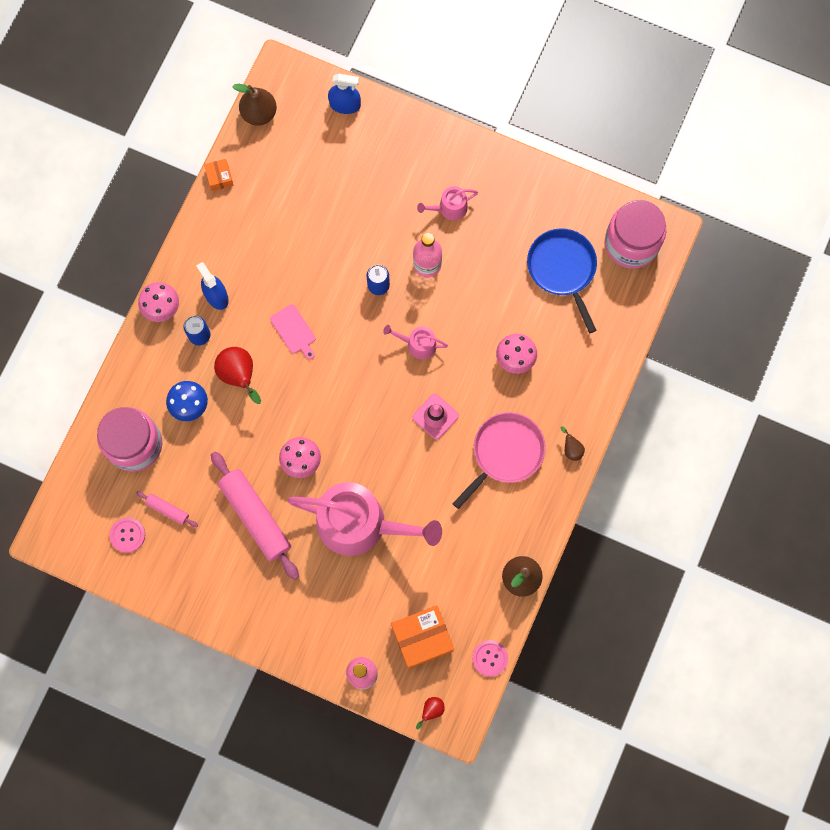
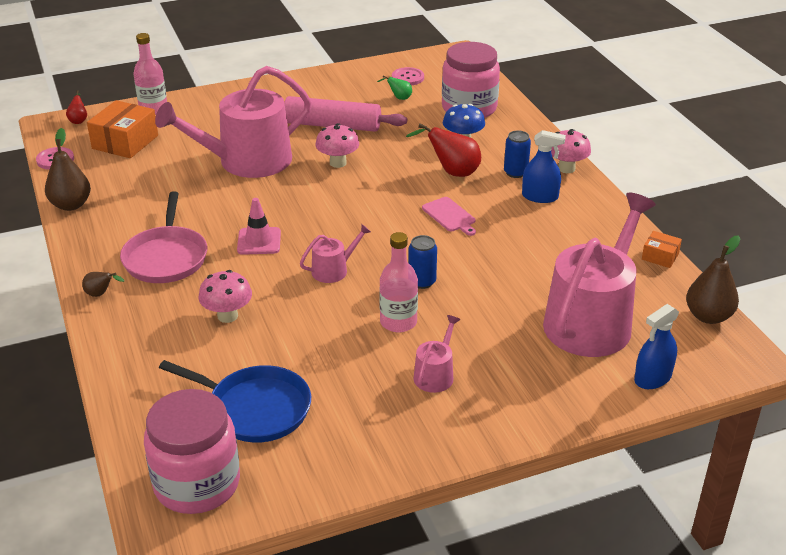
camera: 135 degrees right, 40 degrees down
(168, 510) = (399, 98): pink rolling pin -> green pear
(294, 331) = (450, 216): pink cutting board -> pink cutting board turned 135 degrees counterclockwise
(323, 168) = (592, 320): none -> pink watering can

